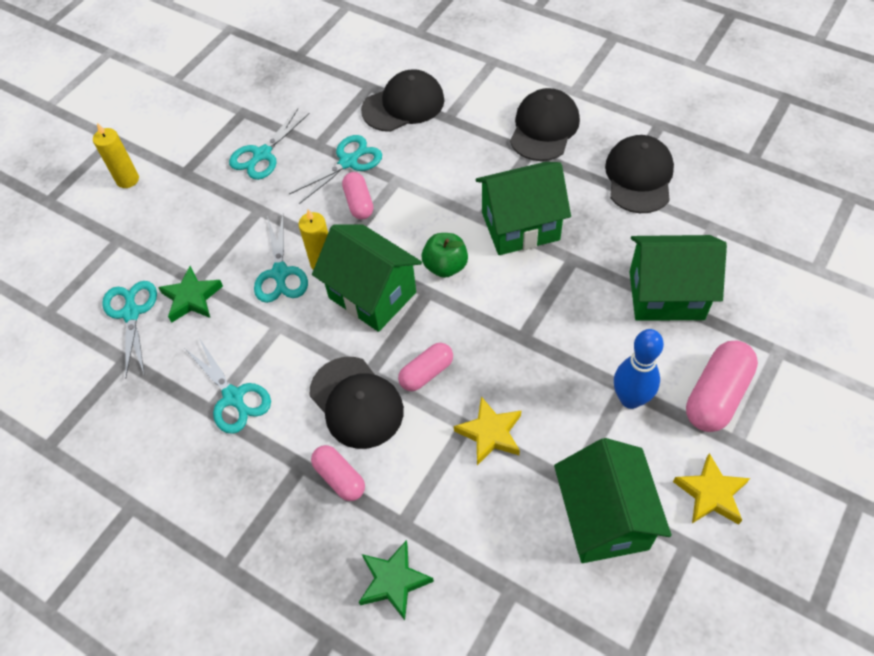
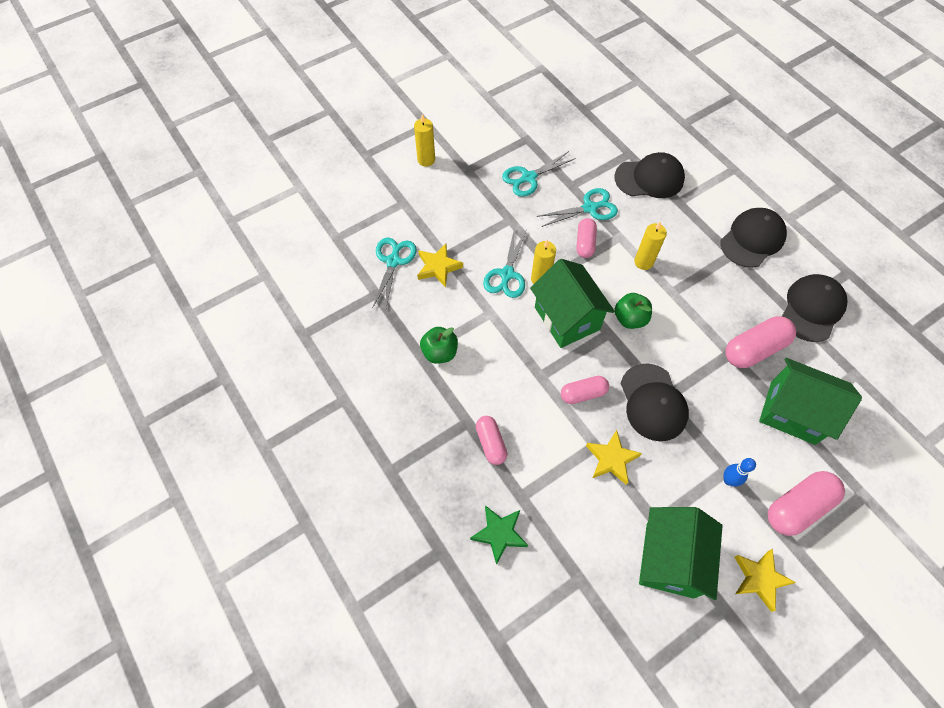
camera: 20 degrees right, 5 degrees up
(192, 298) = (438, 267): green star -> yellow star
(233, 397) = (440, 352): turquoise scissors -> green apple
(356, 402) = (524, 394): black cap -> black cap (653, 402)
(435, 198) = (643, 262): none -> yellow candle
(520, 226) = (700, 311): green house -> none
(596, 244) = (754, 349): none -> pink capsule
(630, 399) = (728, 480): blue bowling pin -> blue bowling pin, size x0.61

